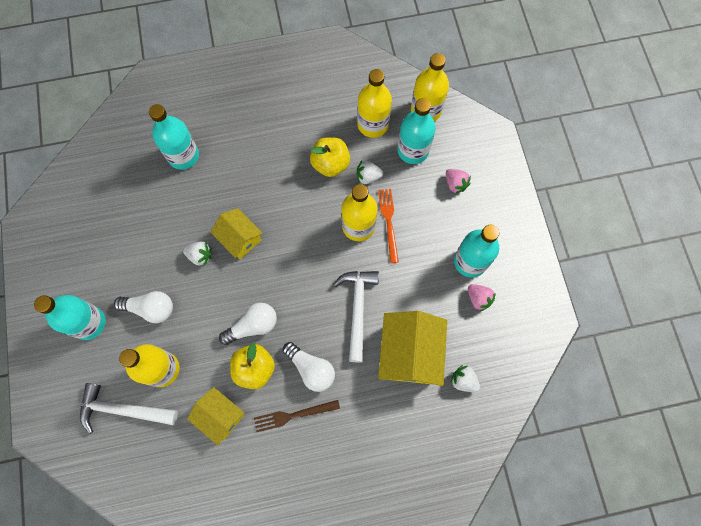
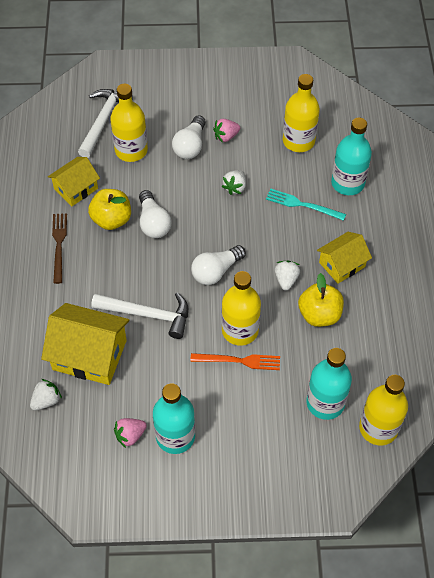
camera: 100 degrees right, 15 degrees down
(89, 323) = (187, 102): turquoise bottle -> none
(213, 191) = (303, 205): none -> turquoise fork
(240, 238) = (247, 221): yellow house -> yellow house (342, 264)
(311, 369) = (98, 265): white light bulb -> white light bulb (216, 271)
(368, 177) = (298, 349): white strawberry -> white strawberry (286, 280)
(373, 124) = (365, 366): yellow bottle -> yellow bottle (298, 141)
(455, 184) = (274, 441): pink strawberry -> pink strawberry (226, 136)

